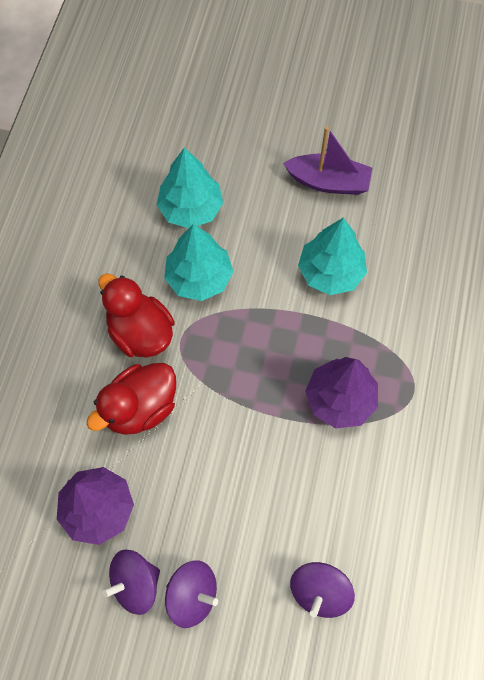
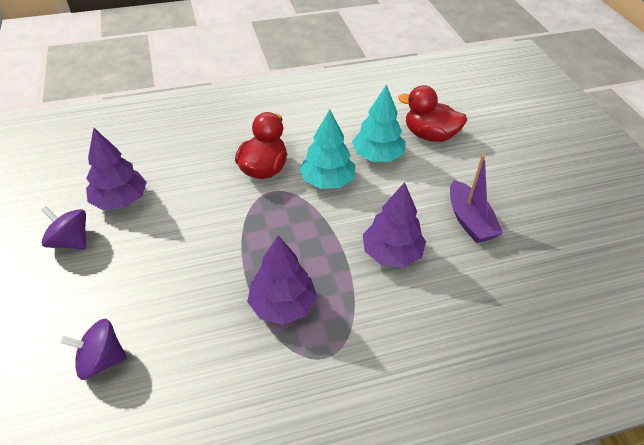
camera: 60 degrees right, 20 degrees down
(140, 408) = (206, 191): red duck -> red duck (430, 135)
(192, 596) = (71, 277): purple spinning top -> none
(330, 272) = (391, 253): turquoise tree -> purple tree

